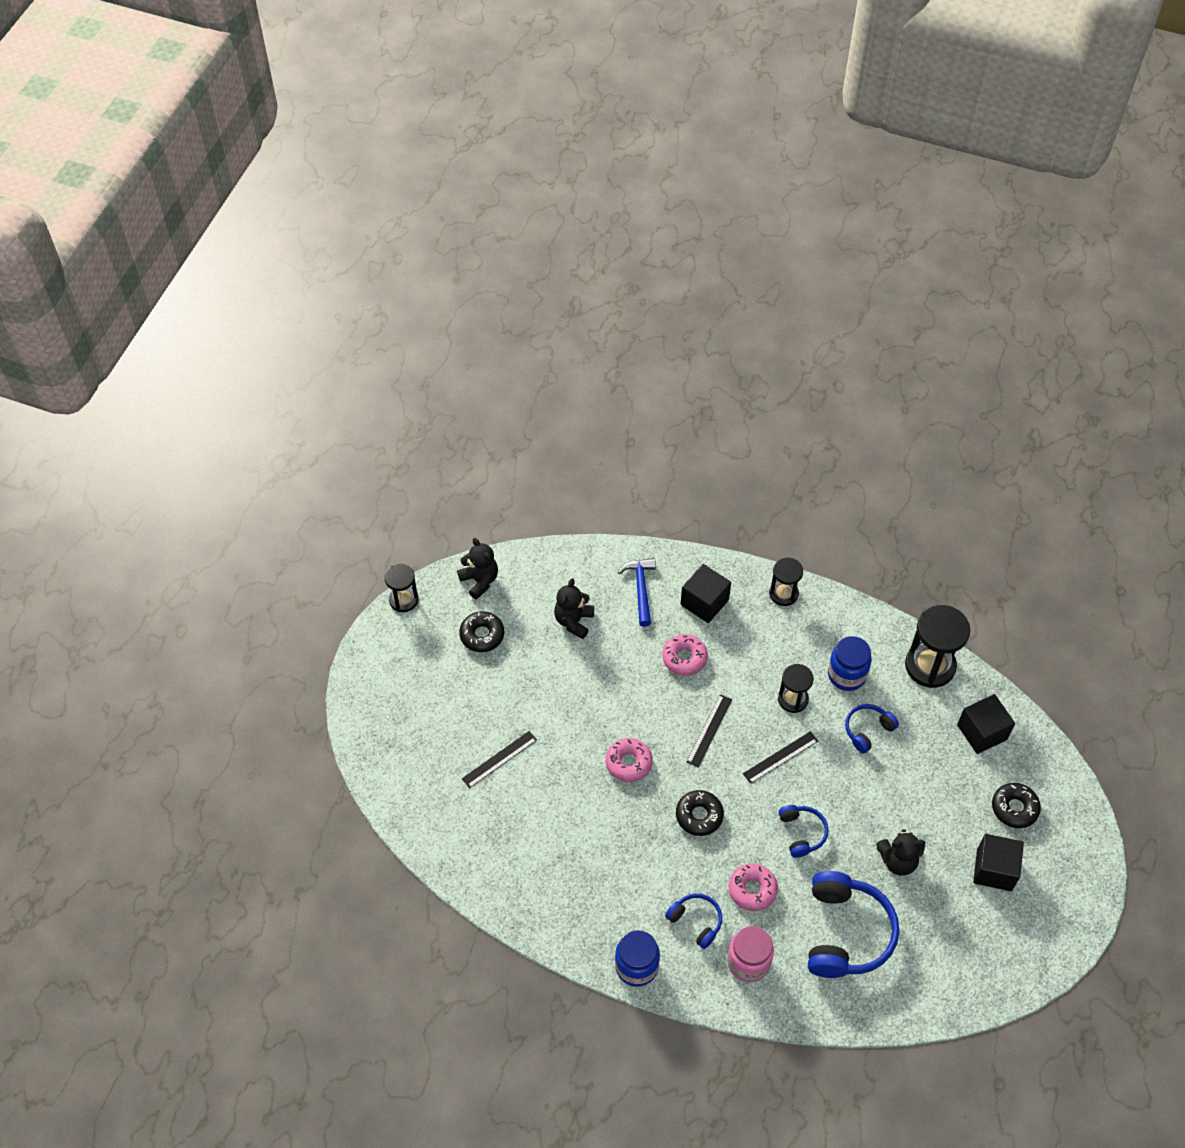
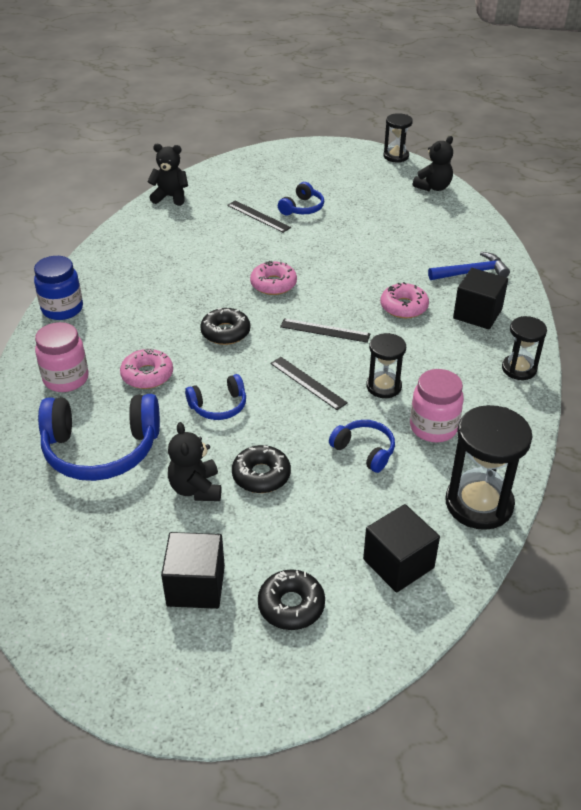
camera: 80 degrees right, 15 degrees down
(482, 635) = (378, 194): black donut -> black donut (261, 475)
(574, 621) = (415, 238): black teddy bear -> black teddy bear (170, 197)
(696, 921) = (109, 340): blue headphones -> blue headphones (302, 208)
(846, 675) = (433, 427): blue jar -> pink jar

